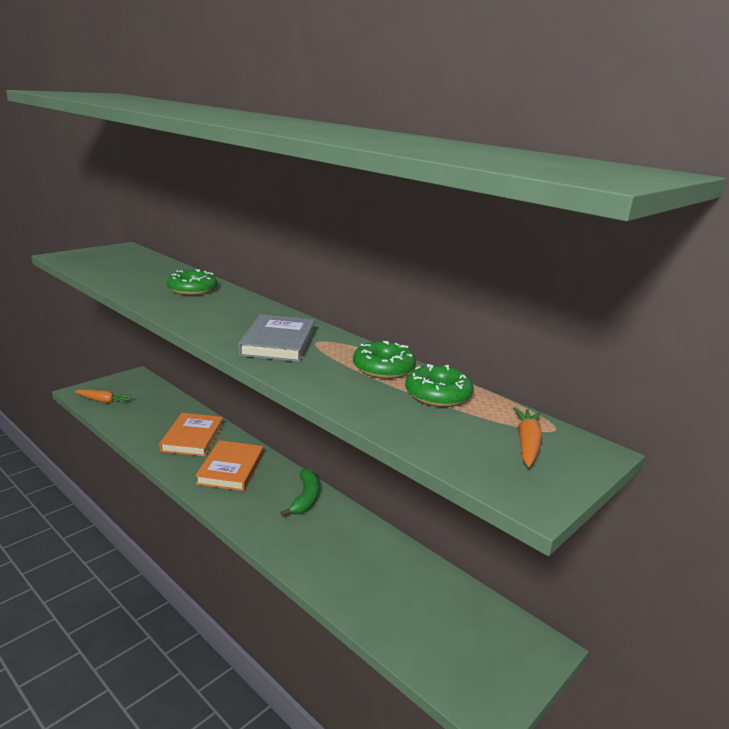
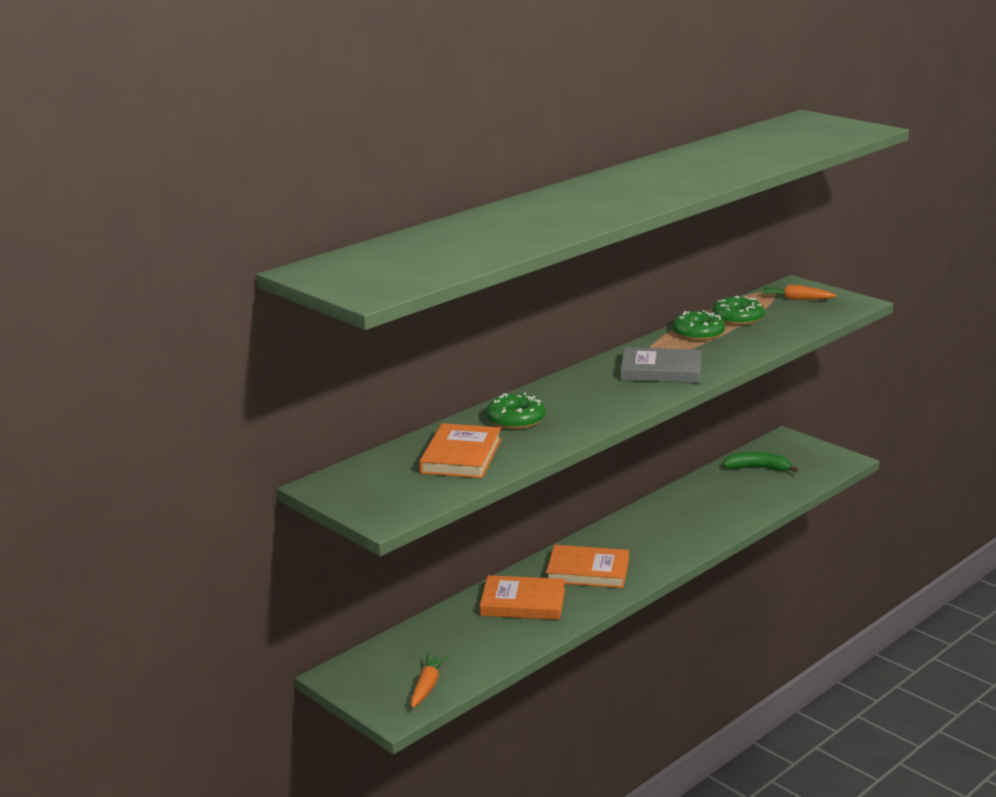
camera: 85 degrees left, 0 degrees up
(138, 274) = (461, 456): none -> orange book
(305, 498) = (633, 527): green banana -> green banana (758, 468)

